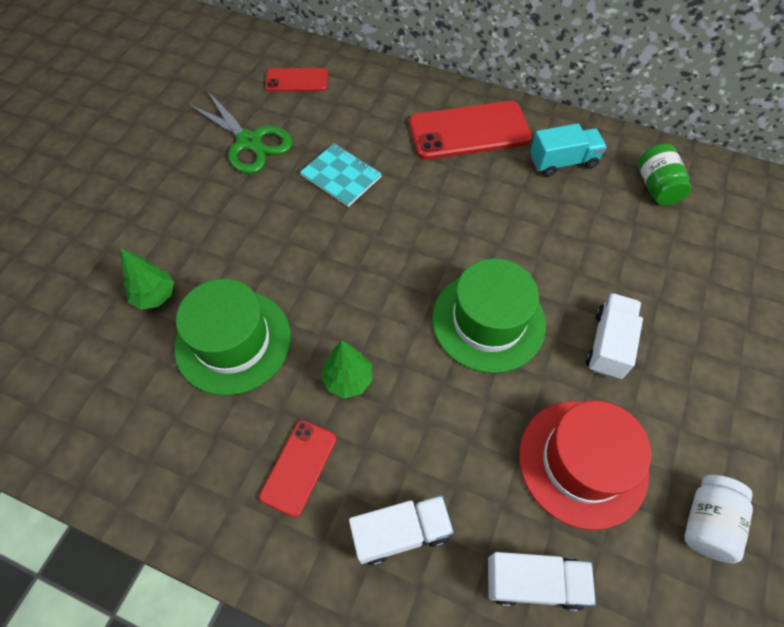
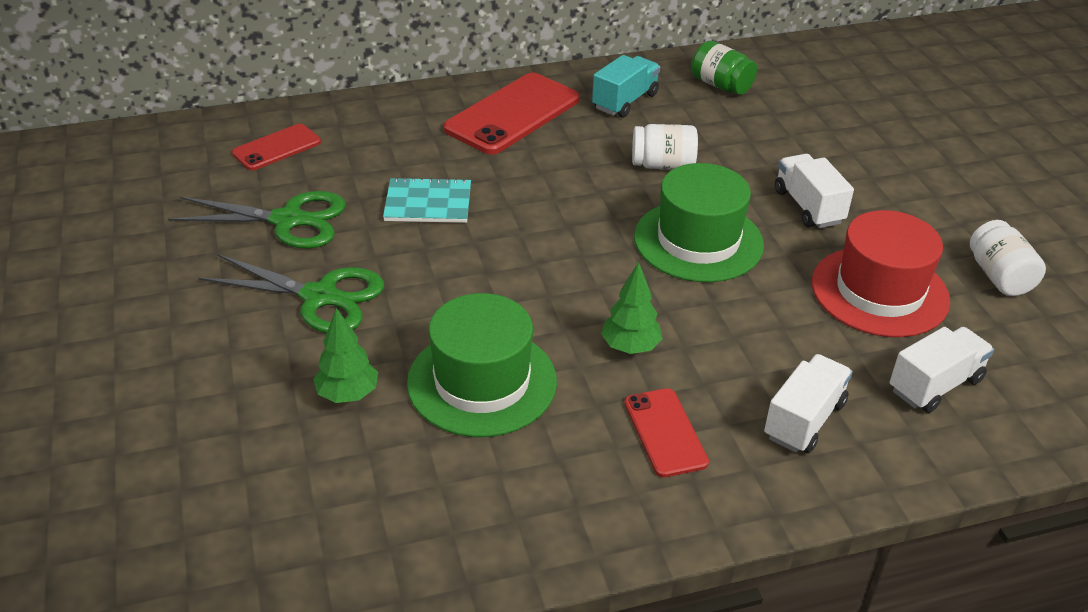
camera: 40 degrees left, 20 degrees down
(210, 212) = (320, 297): none -> green scissors
(532, 236) = (663, 165): none -> white jar

